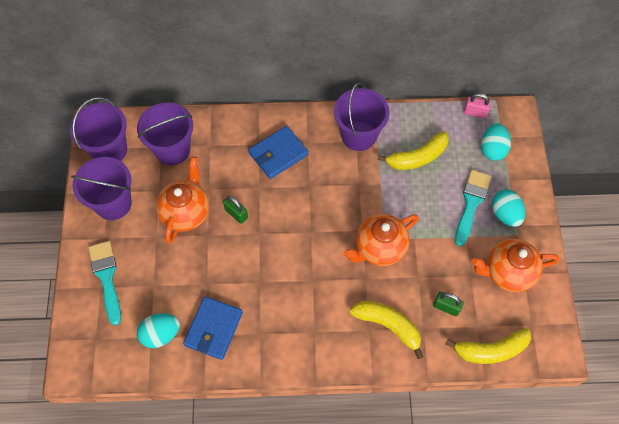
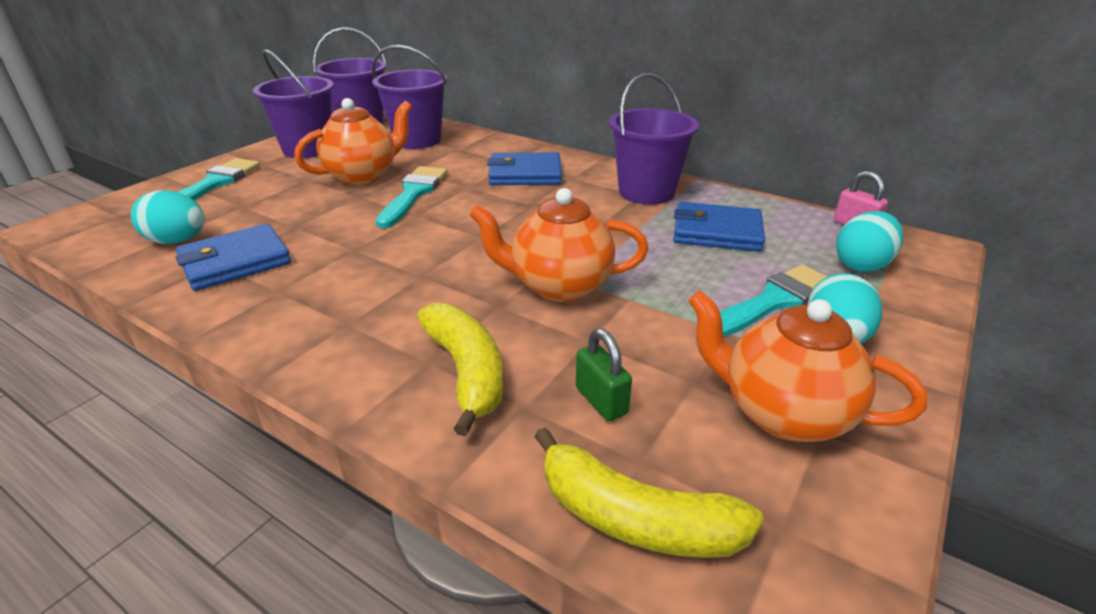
camera: 35 degrees right, 30 degrees down
(236, 214) = (413, 194): green padlock -> turquoise brush
(417, 157) = (717, 232): yellow banana -> blue wallet

